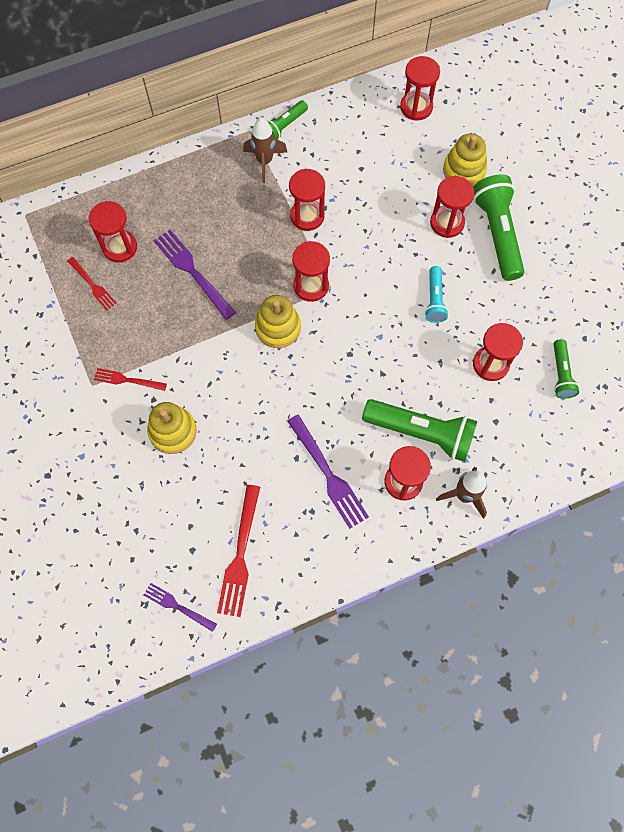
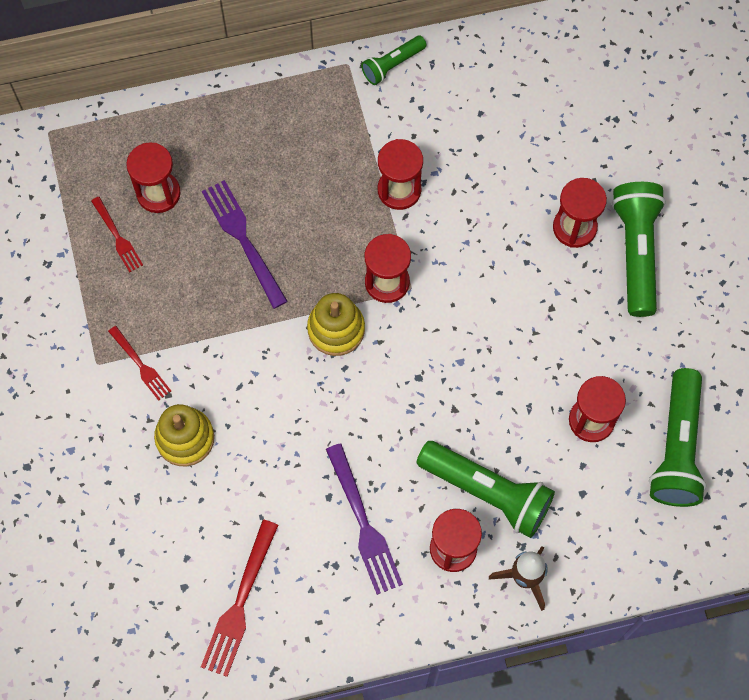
camera: 10 degrees right, 0 degrees up
(127, 380) = (140, 365): red fork -> red fork turned 150 degrees counterclockwise
(177, 606) = (155, 651): purple fork -> none
(264, 161) = (358, 108): brown rocket -> none
(416, 107) = (567, 65): red hourglass -> none
(434, 300) = (538, 325): turquoise flashlight -> none
(464, 170) = (611, 160): yellow stacking toy -> none
(561, 374) = (677, 447): green flashlight -> green flashlight, size x1.82

